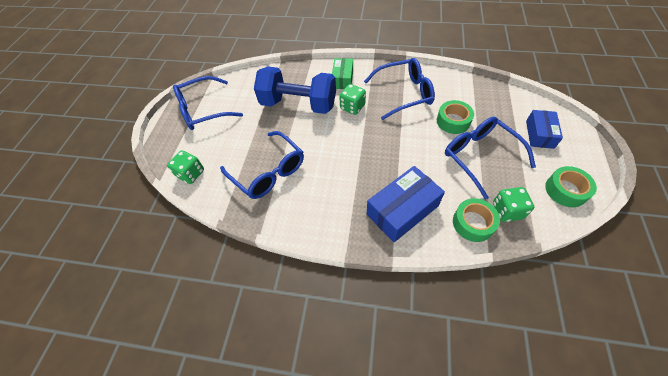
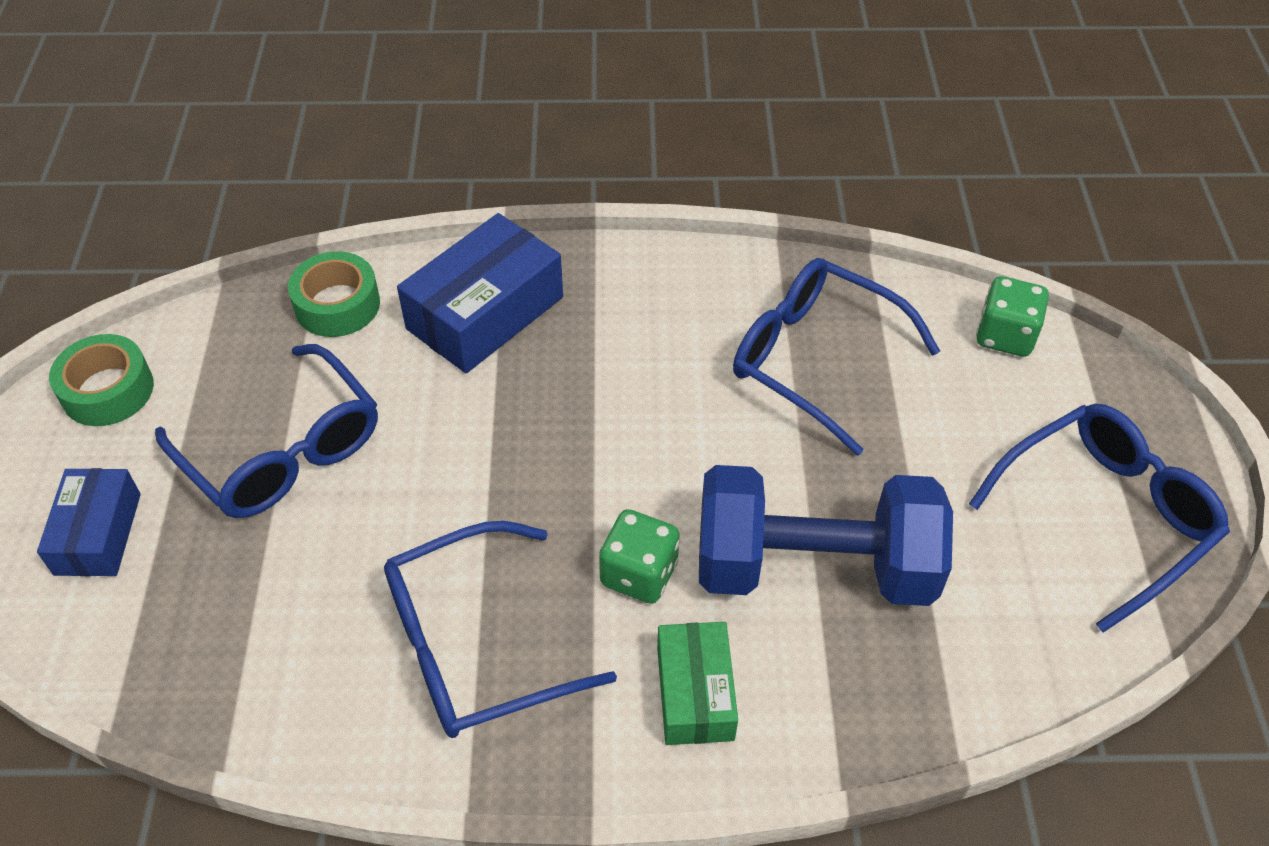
camera: 165 degrees right, 5 degrees down
(453, 121) = (332, 552): green tape -> none
(507, 211) = (258, 335): green dice -> none

